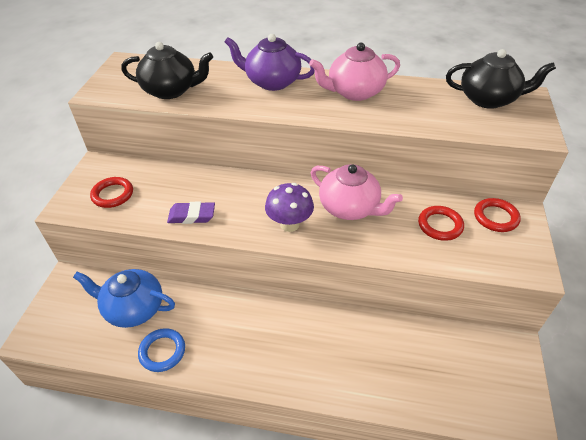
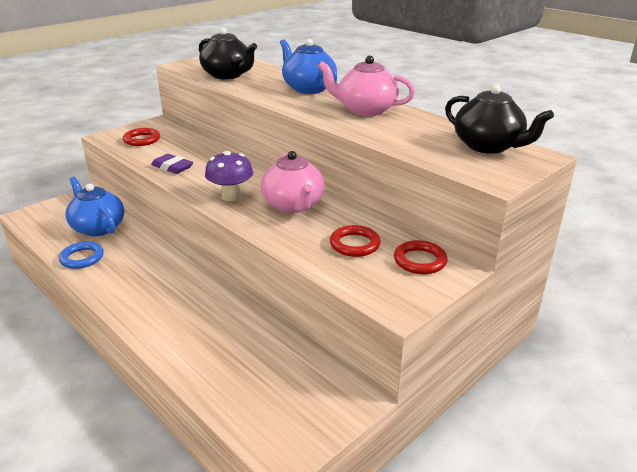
camera: 35 degrees right, 15 degrees down
(272, 82) = (308, 88): purple teapot -> blue teapot

